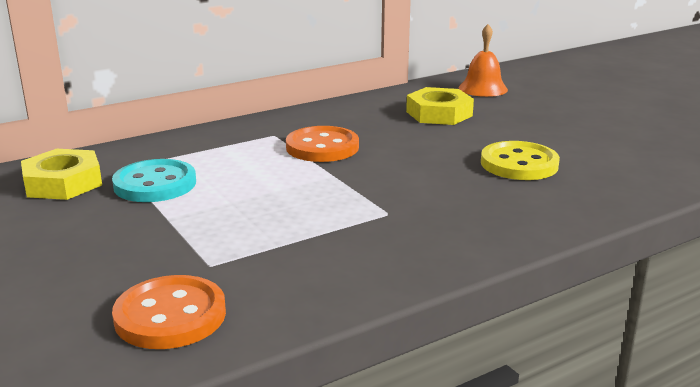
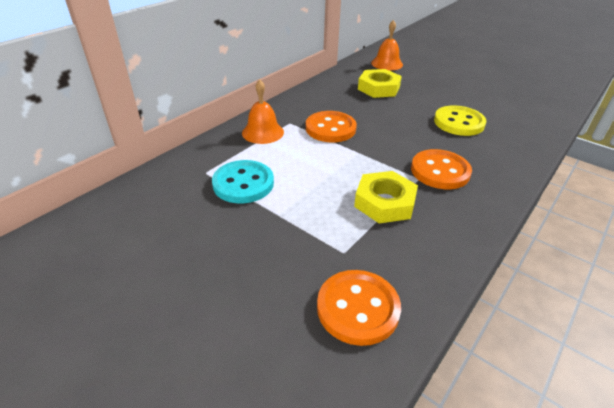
camera: 20 degrees left, 15 degrees up
(63, 183) = (172, 196): yellow nut -> yellow nut (384, 202)
(229, 140) = (262, 132): none -> orange bell
(428, 210) = (440, 171): none -> orange button

